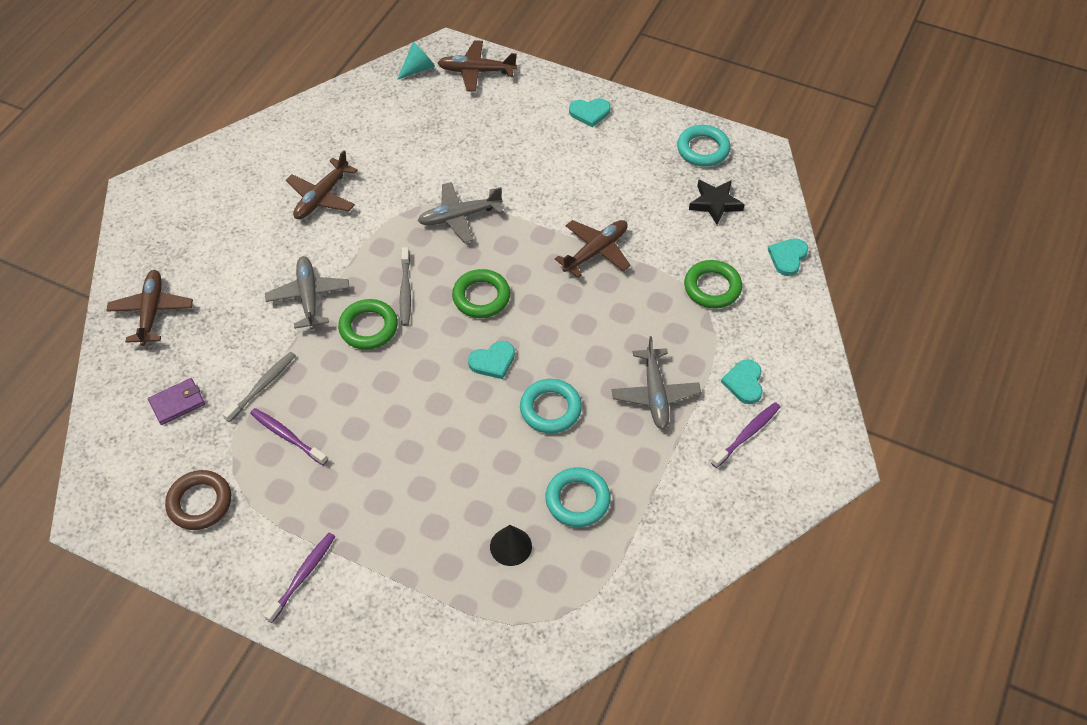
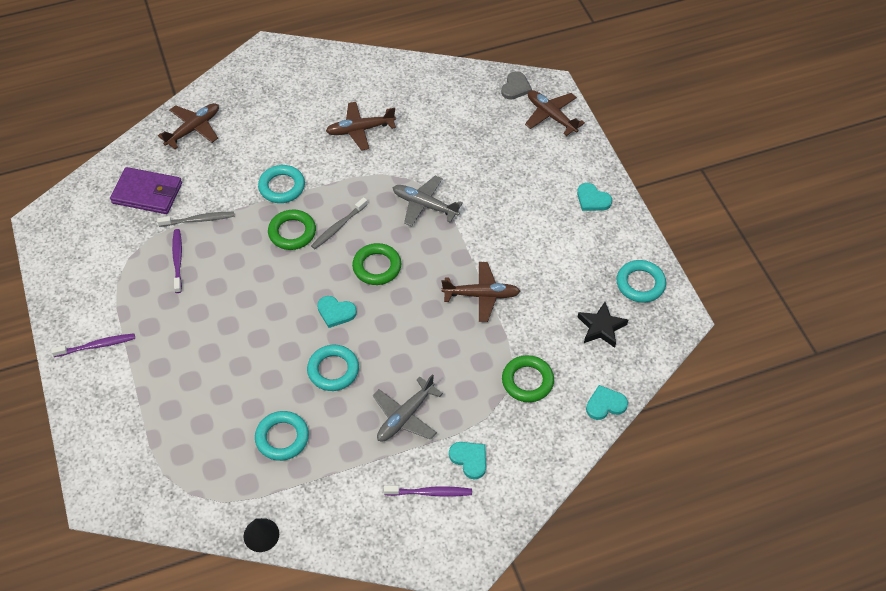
camera: 45 degrees right, 0 degrees up
(177, 403) = (147, 193): purple wallet -> purple wallet, size x1.67
(200, 503) = (96, 259): brown ring -> none
(309, 297) = (282, 187): grey plane -> turquoise ring
(418, 69) = (515, 87): turquoise cone -> grey heart
(510, 546) = (215, 430): black cone -> black cone (261, 535)
(744, 383) = (469, 459): turquoise heart -> turquoise heart turned 90 degrees clockwise

